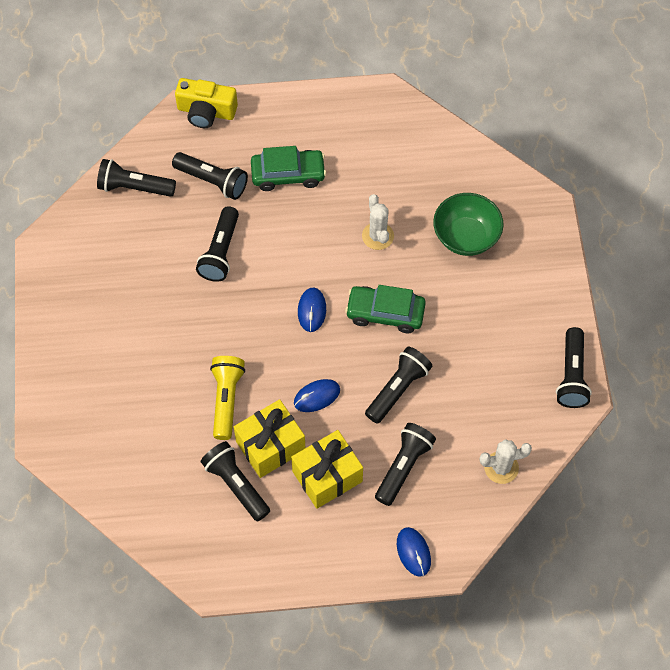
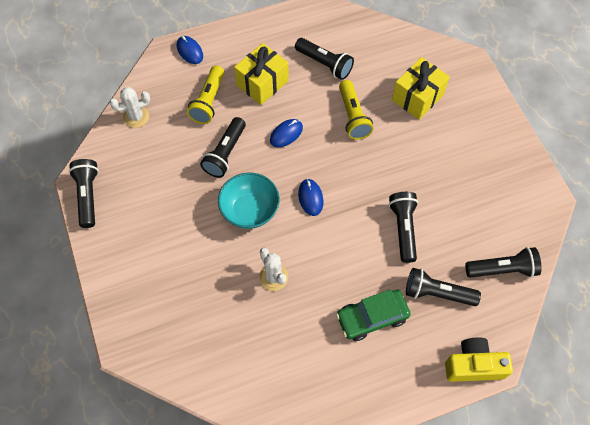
camera: 165 degrees right, 0 degrees up
(270, 446) = (309, 93): yellow gift -> yellow gift (417, 97)
(385, 313) = (250, 210): green car -> turquoise bowl
(403, 467) = (208, 101): black flashlight -> yellow flashlight
(466, 236) = (195, 296): green bowl -> none

